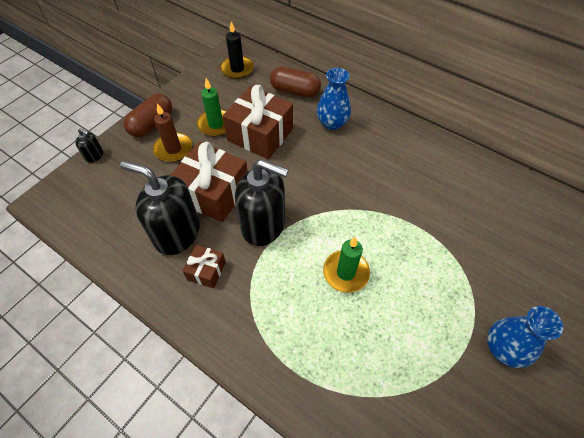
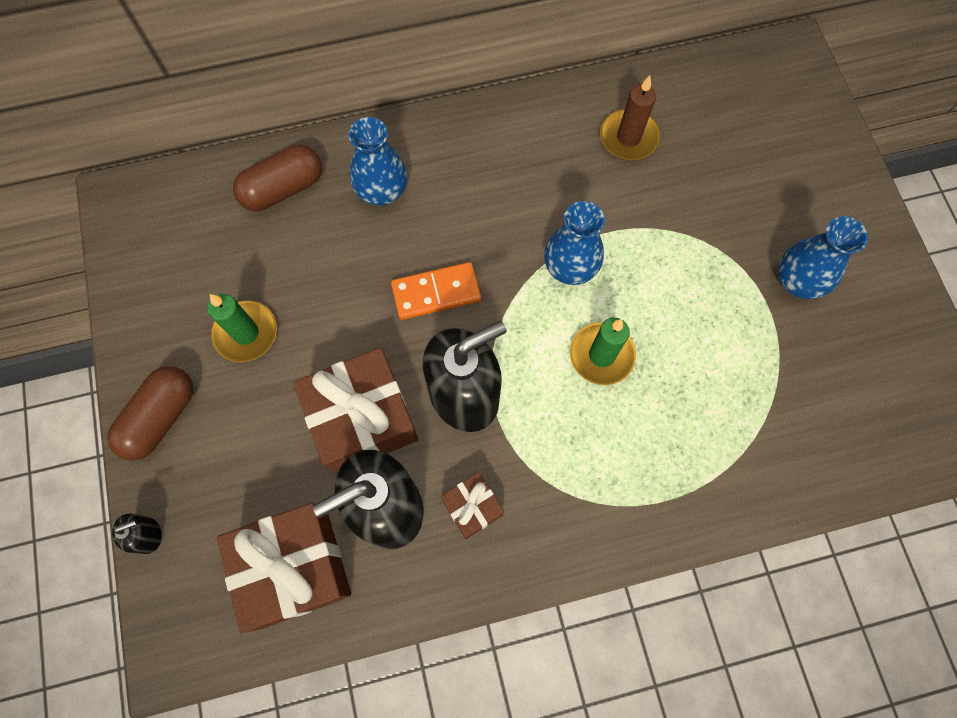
camera: 50 degrees left, 15 degrees up
(151, 124) = (161, 417): brown capsule -> brown capsule turned 45 degrees clockwise
(173, 149) = (238, 419): brown candle -> brown candle (628, 137)
(237, 69) = (164, 227): black candle -> none
(260, 135) = (318, 291): brown gift -> brown gift (294, 567)
(304, 177) = (436, 292): none -> orange domino
(378, 223) = (570, 267): none -> blue vase

